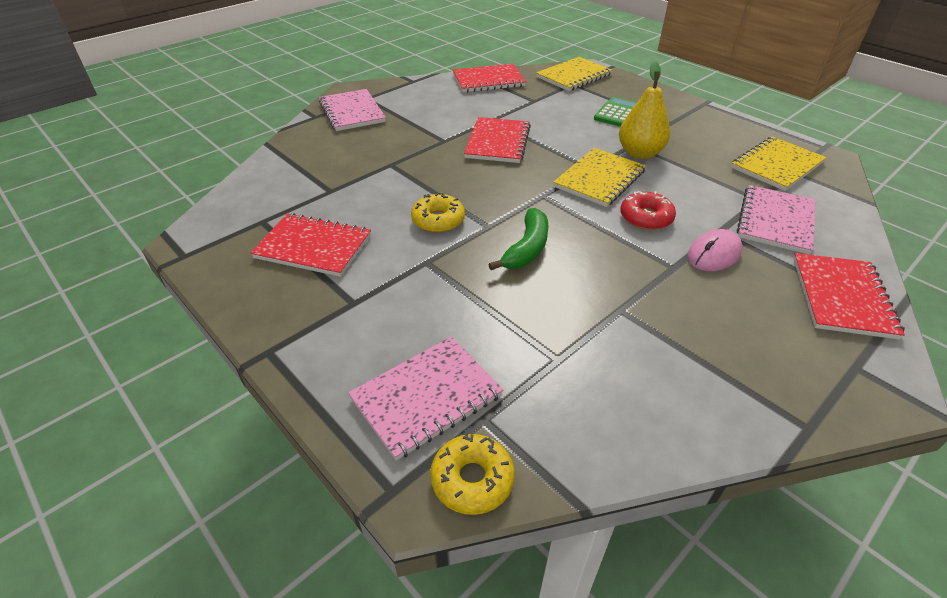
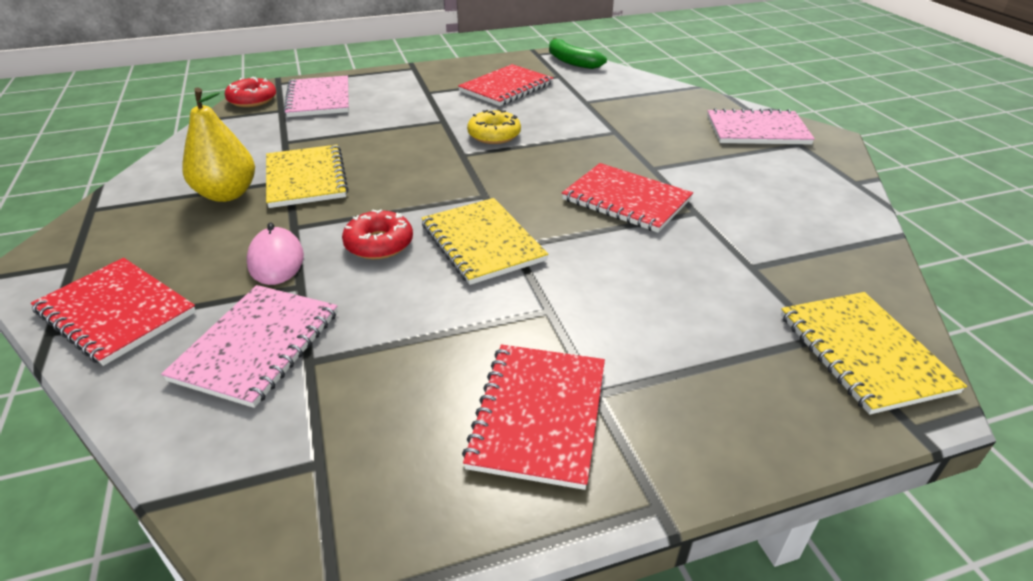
camera: 115 degrees right, 5 degrees down
(472, 479) = (252, 100): yellow donut -> red donut
(488, 80) = (850, 245): red notebook -> red notebook (539, 415)
(526, 248) = (410, 163): green banana -> green banana (571, 61)
(618, 113) = (665, 341): green calculator -> none
(639, 153) = (516, 304): yellow pear -> yellow pear (227, 194)
(776, 221) = (257, 346): pink notebook -> pink notebook turned 60 degrees clockwise
(777, 165) = (354, 451): yellow notebook -> yellow notebook (305, 178)

